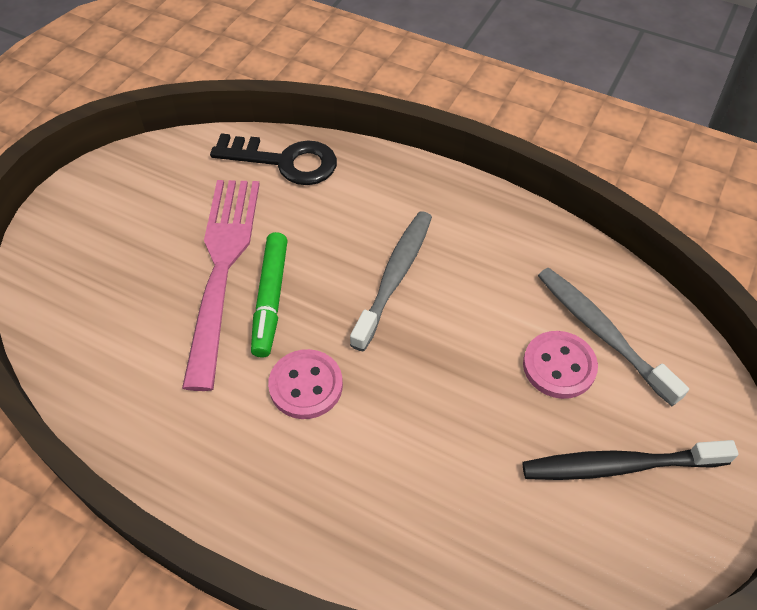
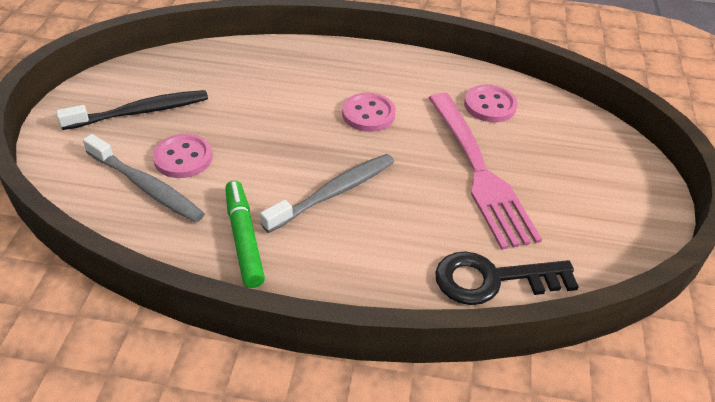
camera: 160 degrees right, 10 degrees down
(138, 363) = (490, 105): none -> pink button
(271, 299) = (425, 158): green marker -> green marker (244, 238)
(394, 277) = (333, 193): grey toothbrush -> grey toothbrush turned 135 degrees counterclockwise

